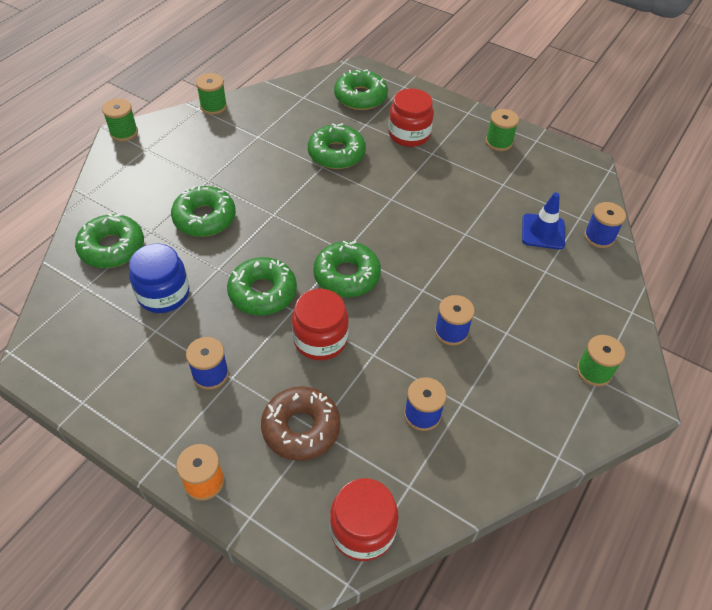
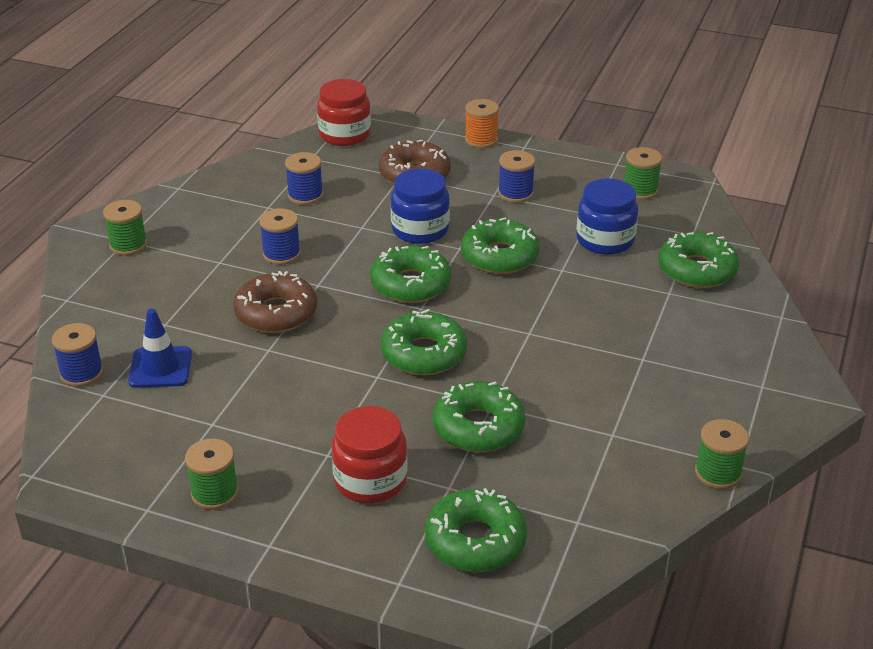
camera: 170 degrees right, 15 degrees down
(124, 132) = (816, 404): green spool -> green spool (640, 190)
(204, 218) = (613, 314): green donut -> green donut (424, 353)
(320, 339) = (420, 230): red jar -> blue jar
(458, 266) = (276, 313): none -> brown donut

